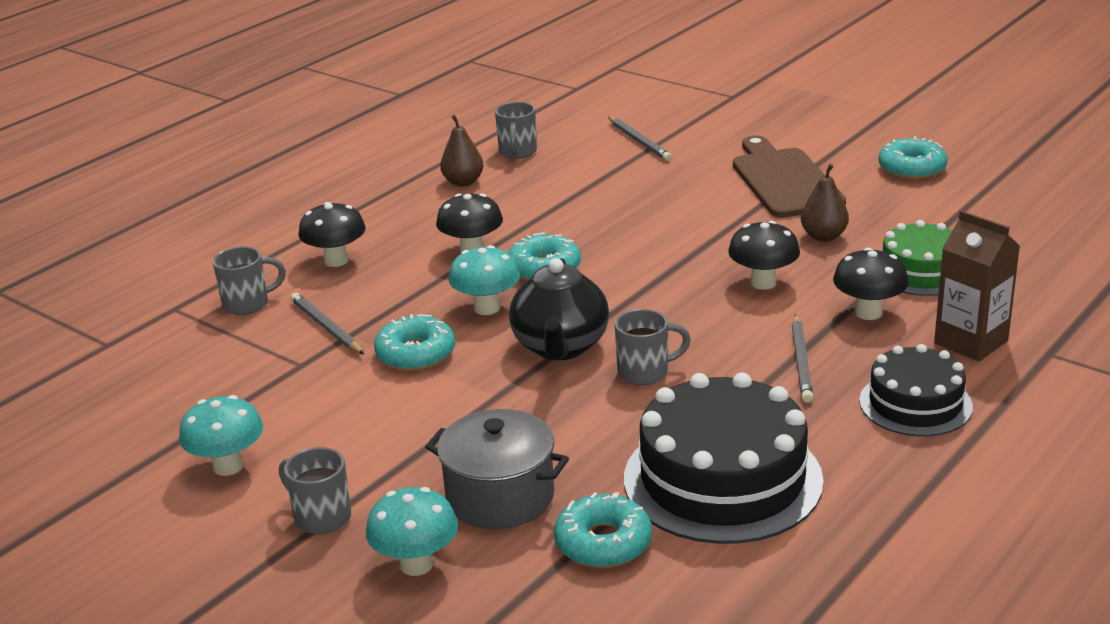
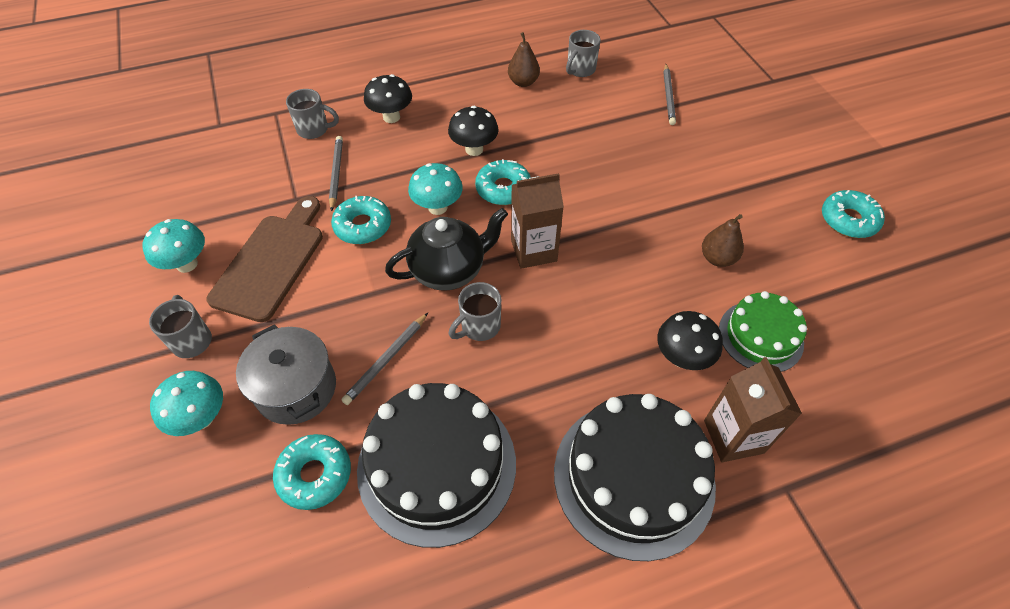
camera: 30 degrees right, 25 degrees up
(560, 347) = (449, 270): black teapot -> black teapot turned 150 degrees counterclockwise
(635, 299) = (533, 250): none -> brown carton
(645, 372) = (479, 326): grey mug -> grey mug turned 120 degrees clockwise
(763, 283) = (633, 282): black mushroom -> none
(784, 180) = (737, 185): brown cutting board -> brown cutting board (271, 262)
(801, 361) = (590, 379): grey pencil -> grey pencil (386, 360)
(915, 404) = (633, 477): black cake -> black cake, size x1.69

